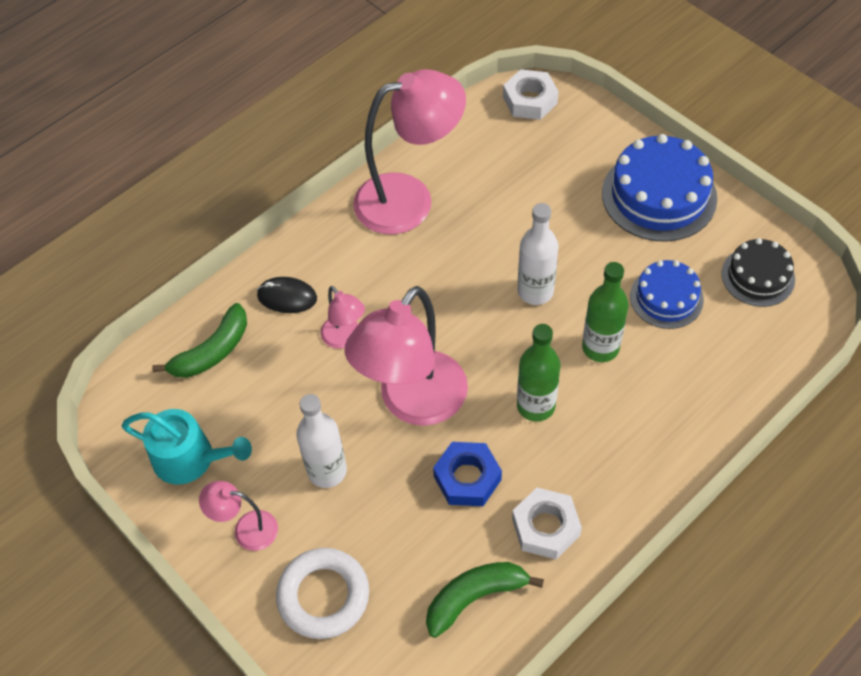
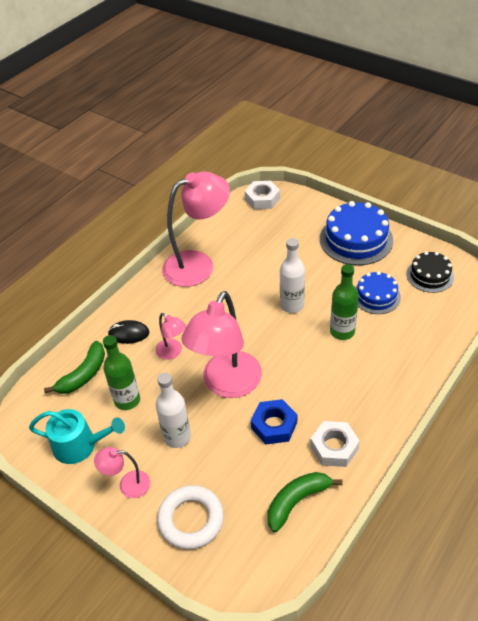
camera: 10 degrees left, 10 degrees down
(536, 406) = (309, 373): green bottle -> green bottle (127, 400)

